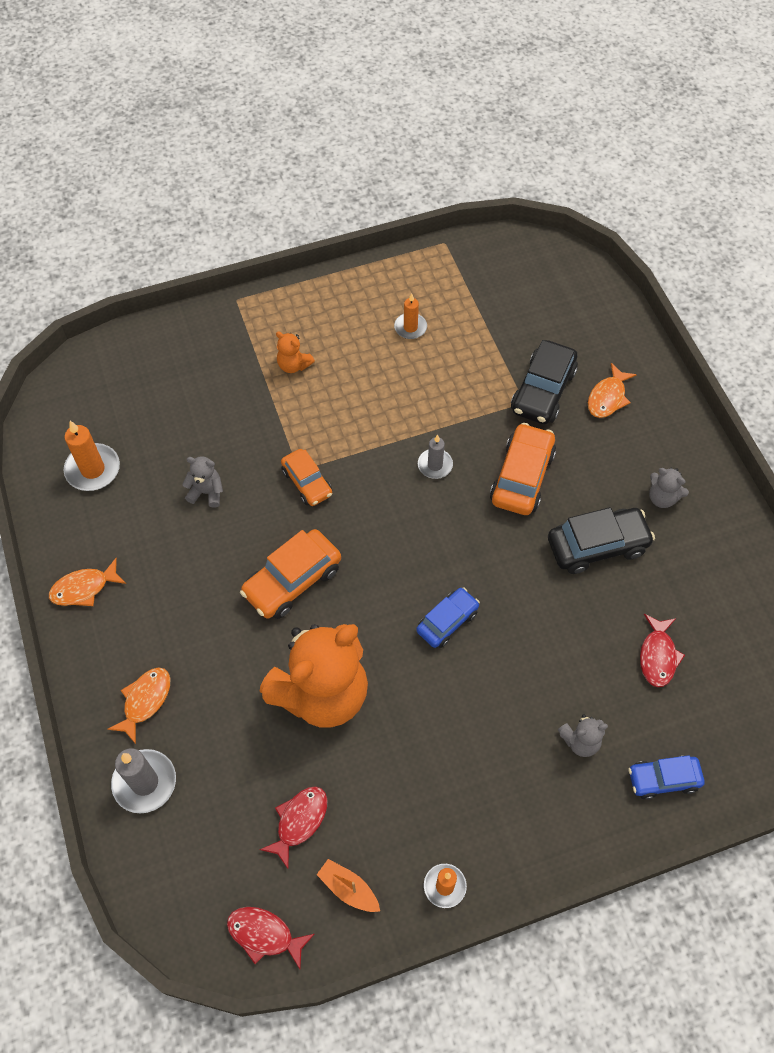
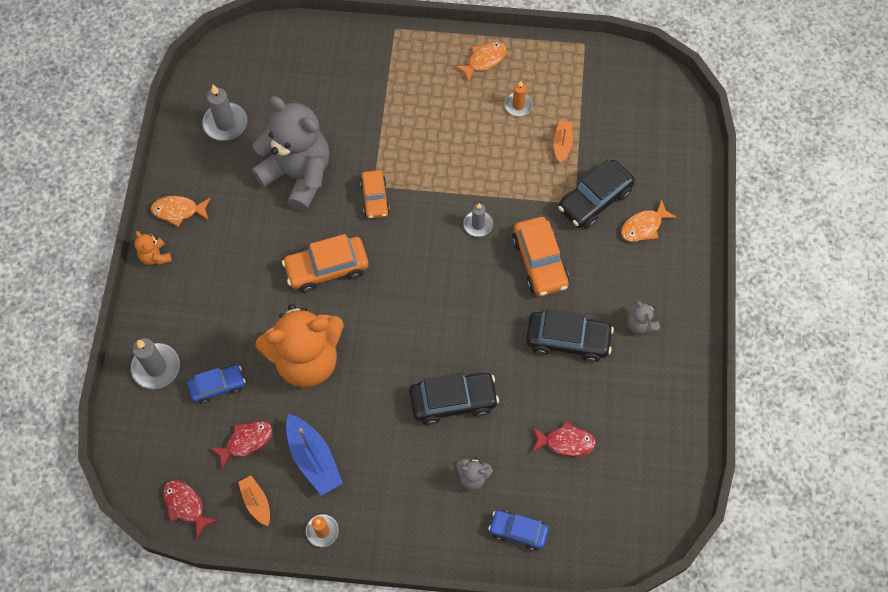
camera: 25 degrees right, 5 degrees up
(93, 469) = (225, 123): orange candle -> grey candle
(145, 701) = (182, 311): orange fish -> orange fish (484, 60)
(206, 492) = (298, 175): grey teddy bear -> grey teddy bear, size x2.47
(293, 365) = (412, 100): orange teddy bear -> orange teddy bear (155, 256)
(389, 804) = (313, 459): none -> blue boat
(447, 621) = (423, 347): blue car -> blue car (218, 386)
(478, 348) = (562, 144): none -> orange boat
(512, 666) = (453, 401): none -> black car
(522, 477) = (539, 262): orange car -> orange car turned 120 degrees clockwise
(657, 656) = (566, 442): red fish -> red fish turned 120 degrees counterclockwise

